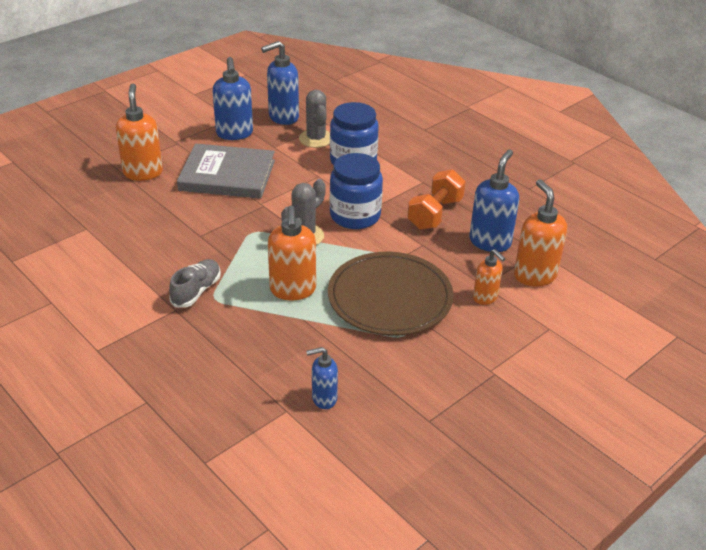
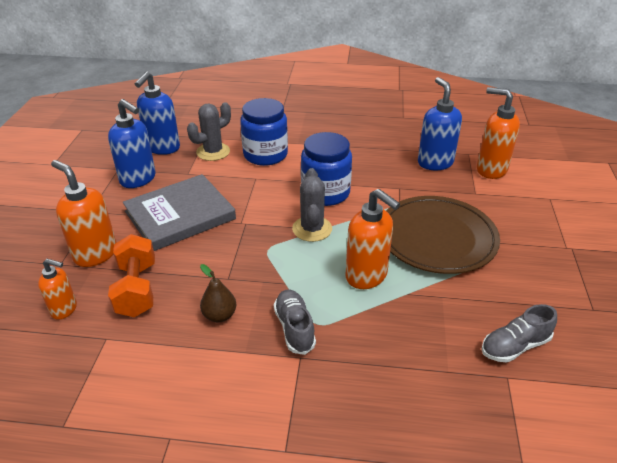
camera: 40 degrees left, 0 degrees up
(163, 255) = (219, 315): none -> brown pear
(316, 139) = (213, 152): grey cactus -> grey cactus turned 75 degrees counterclockwise
(323, 399) = (515, 346): blue soap dispenser -> grey shoe
(435, 214) = (375, 162): orange dumbbell -> orange dumbbell (137, 289)
(485, 298) = (489, 201): orange soap dispenser -> orange soap dispenser (64, 309)

